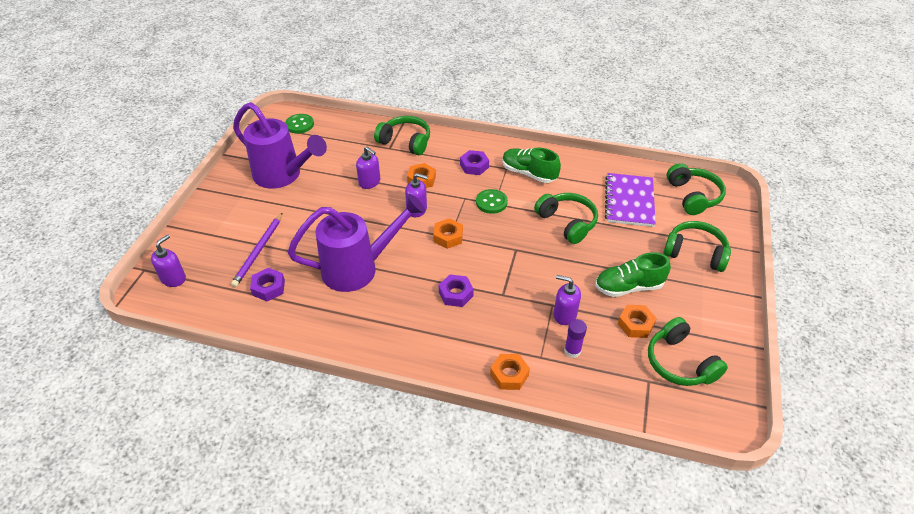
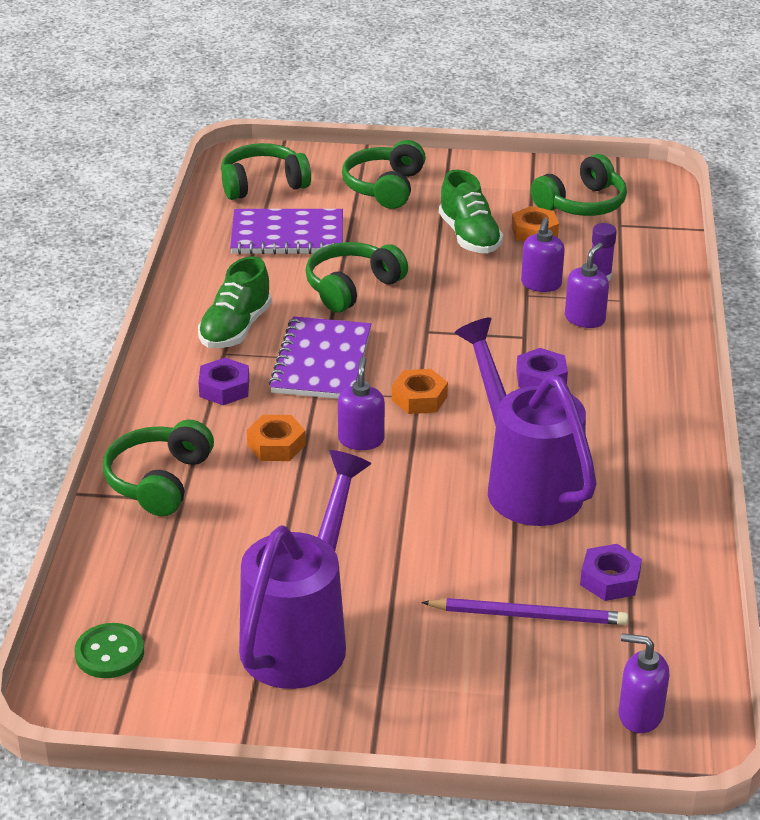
camera: 100 degrees left, 10 degrees down
(369, 182) = (297, 508): purple soap dispenser -> purple soap dispenser (585, 319)
(491, 202) = (321, 362): green button -> purple notebook
(509, 375) = (662, 322): orange nut -> none

